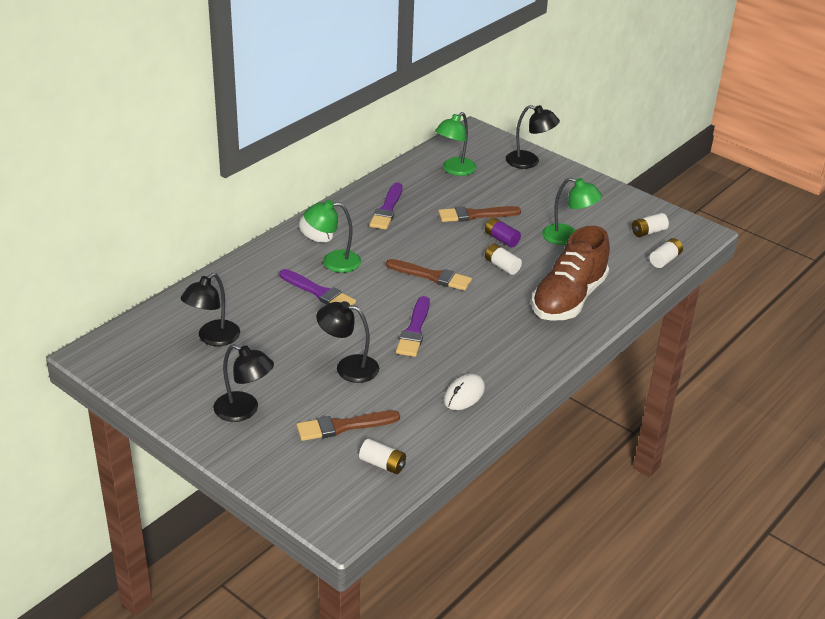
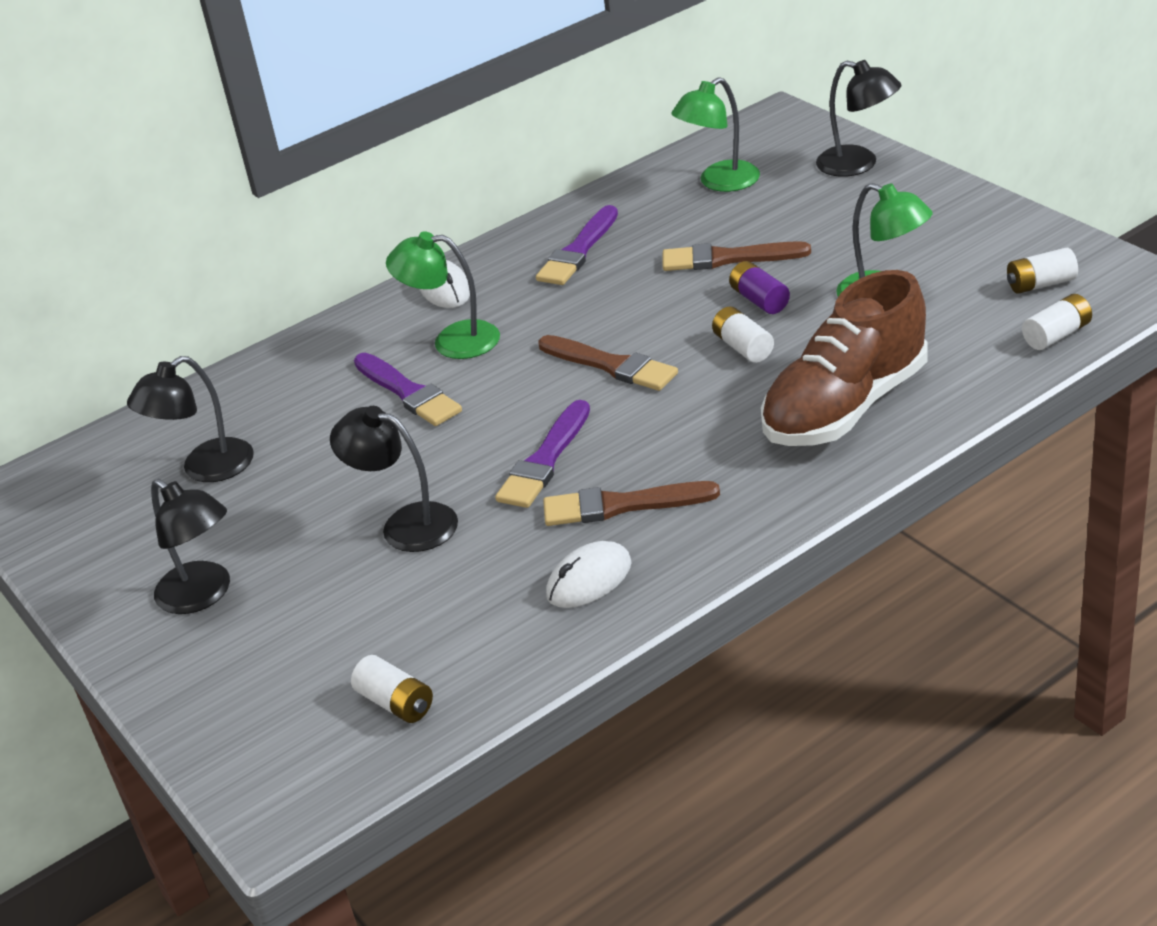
camera: 20 degrees right, 0 degrees up
(343, 426) = (356, 630): brown brush -> brown brush (622, 505)

